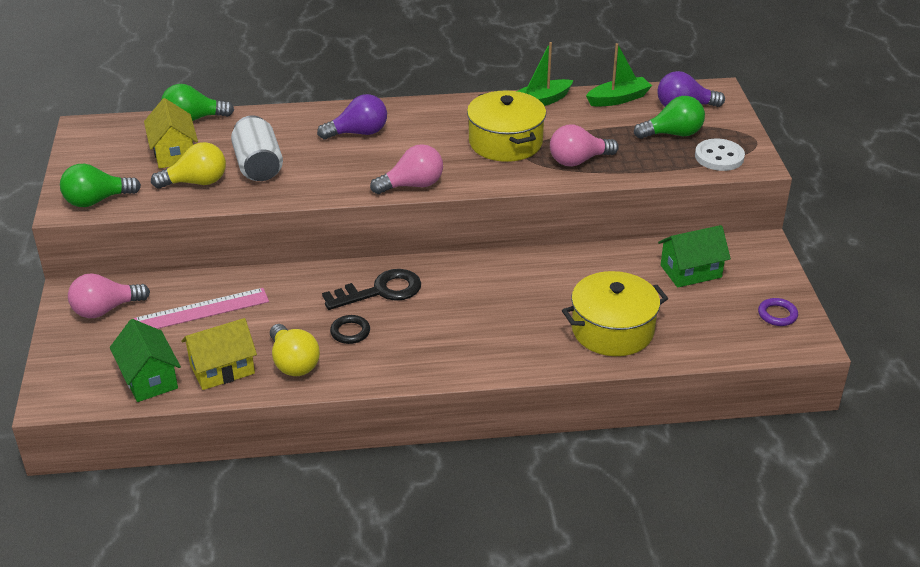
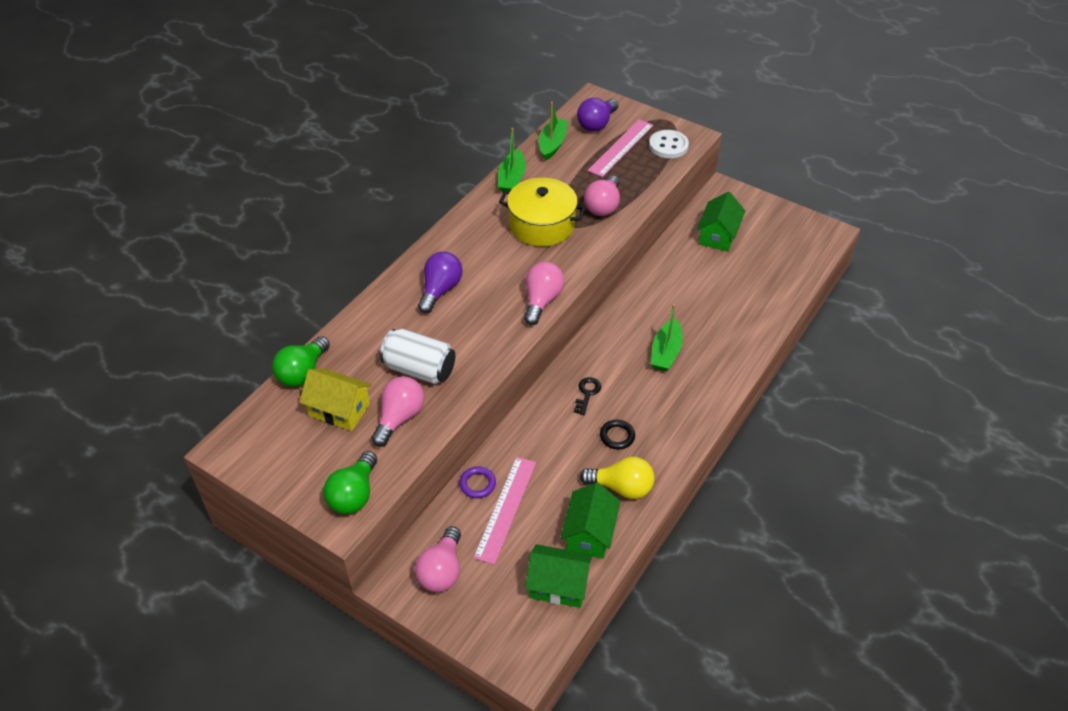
camera: 50 degrees left, 10 degrees up
(196, 182) = (399, 418): yellow light bulb -> pink light bulb
(222, 369) = (589, 533): yellow house -> green house
(380, 291) = (587, 393): black key -> black key, size x0.54
(488, 312) = (666, 352): none -> green boat
(612, 330) = (741, 306): yellow pot -> none
(673, 134) = (621, 148): green light bulb -> pink ruler
(777, 314) = (794, 228): purple ring -> purple ring (477, 484)

